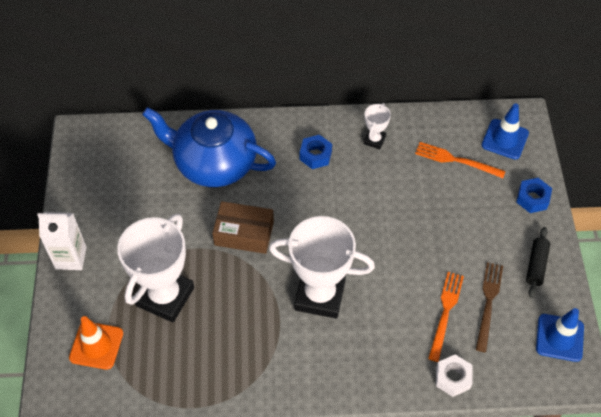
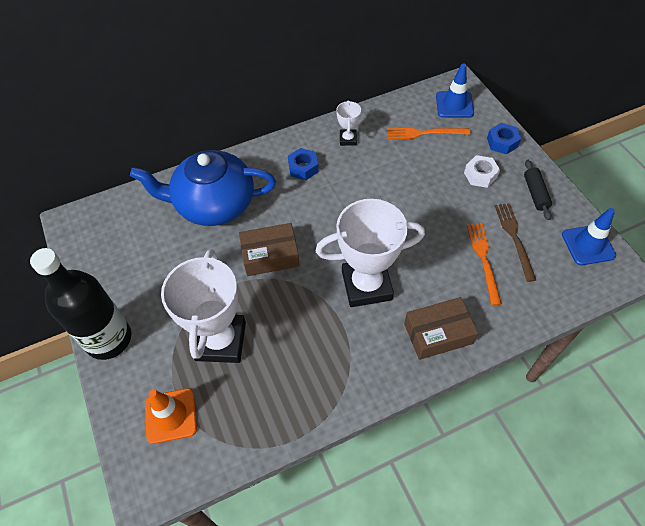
camera: 20 degrees left, 0 degrees up
(71, 258) = (109, 339): white carton -> black bottle
(363, 366) = (438, 334): none -> brown box
(452, 378) = (521, 313): white nut -> white nut (480, 175)

